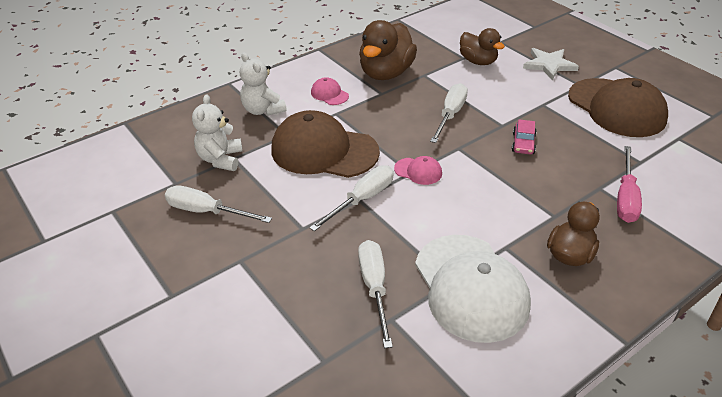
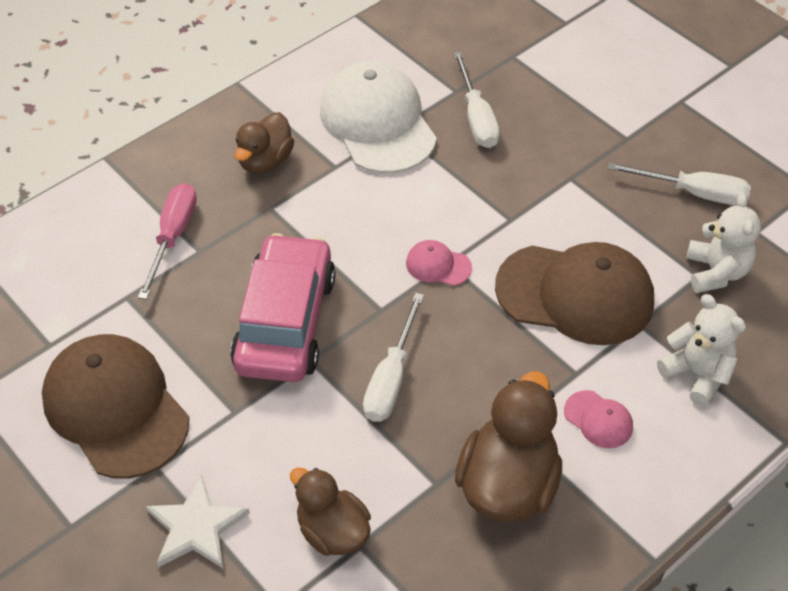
camera: 175 degrees right, 10 degrees up
(362, 199) = (506, 218): white screwdriver -> none
(523, 143) = (285, 322): pink car -> pink car, size x2.46

